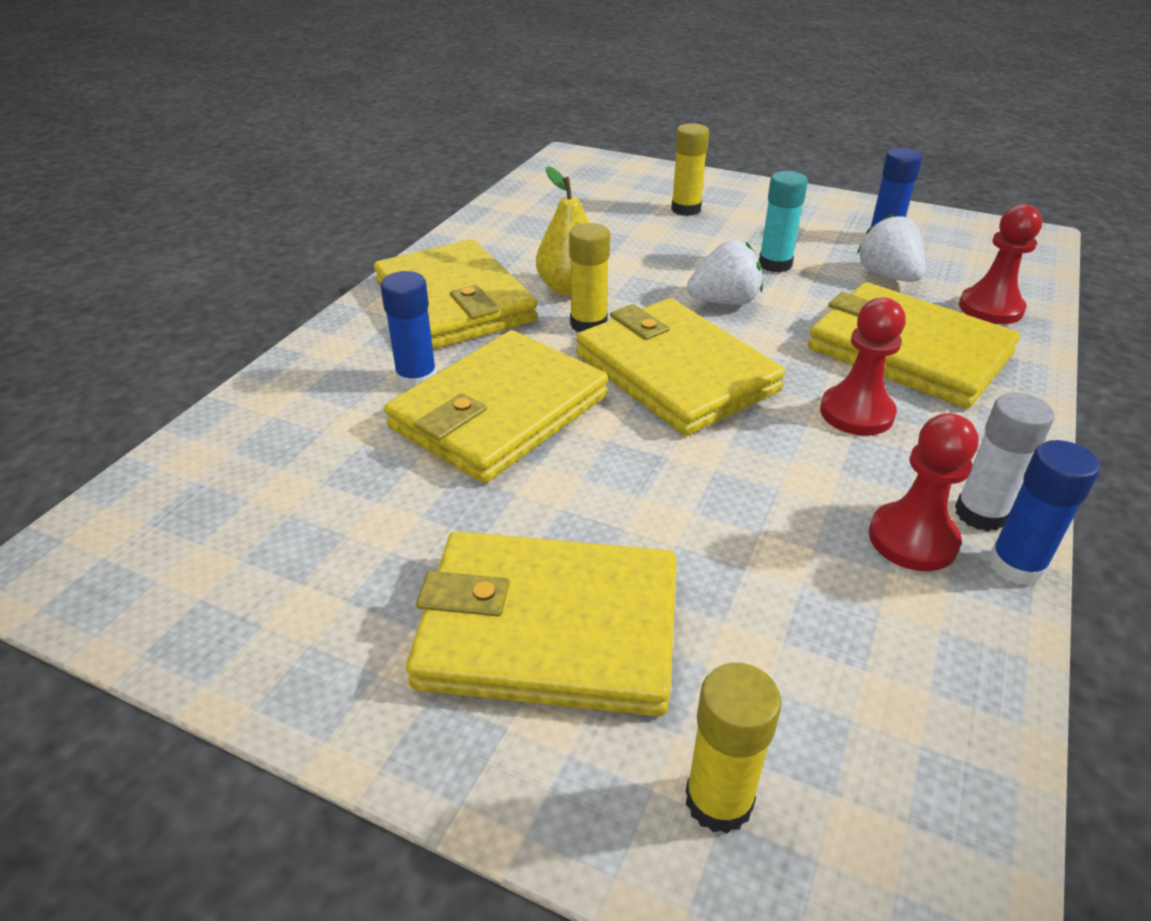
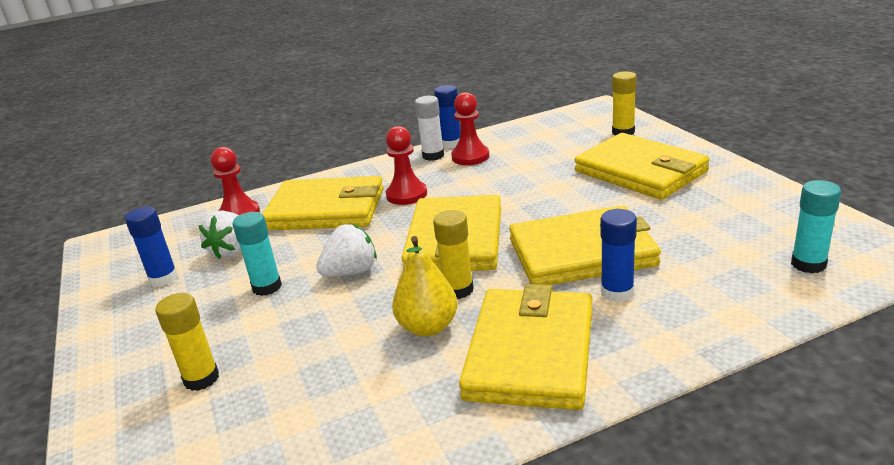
camera: 135 degrees left, 10 degrees down
(187, 502) = (808, 264): none -> turquoise glue stick
(724, 302) = (351, 272): white strawberry -> white strawberry turned 120 degrees clockwise
(908, 351) = (326, 210): yellow wallet -> yellow wallet turned 75 degrees counterclockwise

